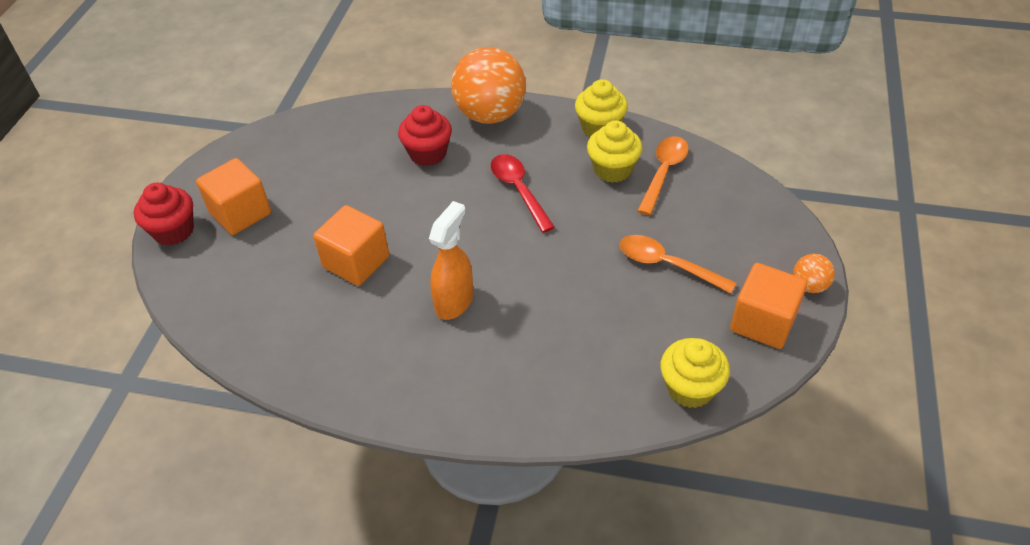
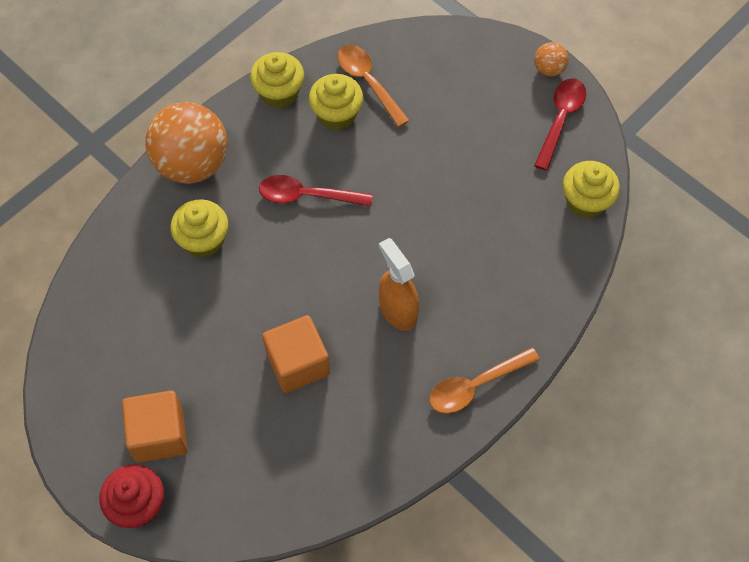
camera: 60 degrees left, 15 degrees up
(428, 153) = (203, 240): red cupcake -> yellow cupcake
(667, 265) = (466, 143): orange spoon -> orange spoon (475, 386)
(763, 322) = (560, 119): orange cube -> red spoon

